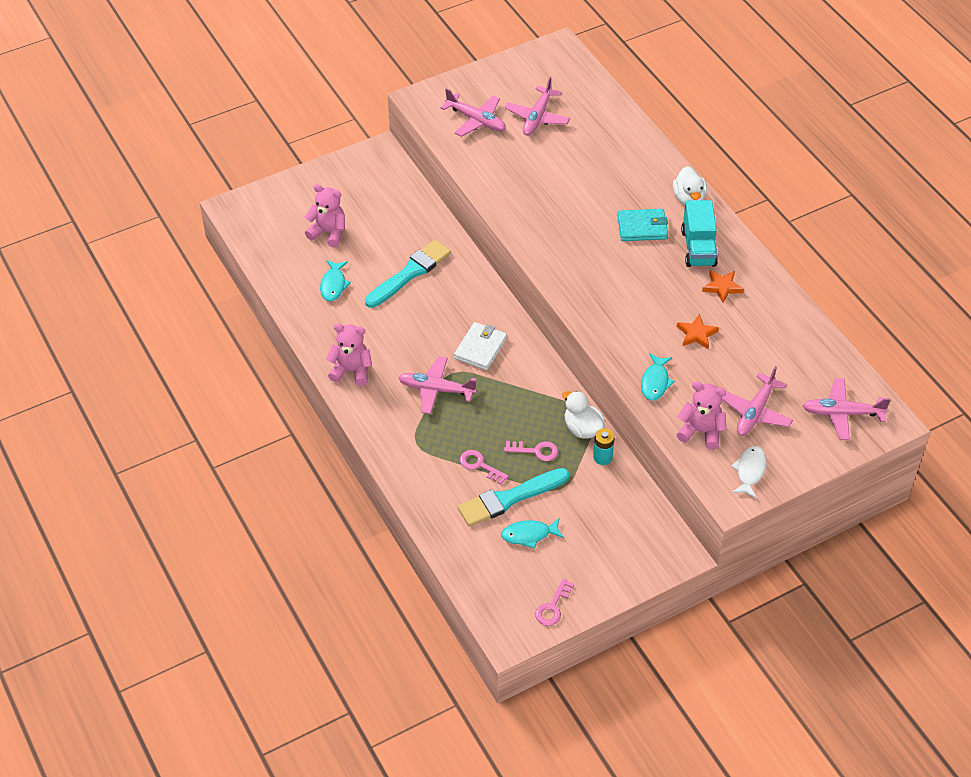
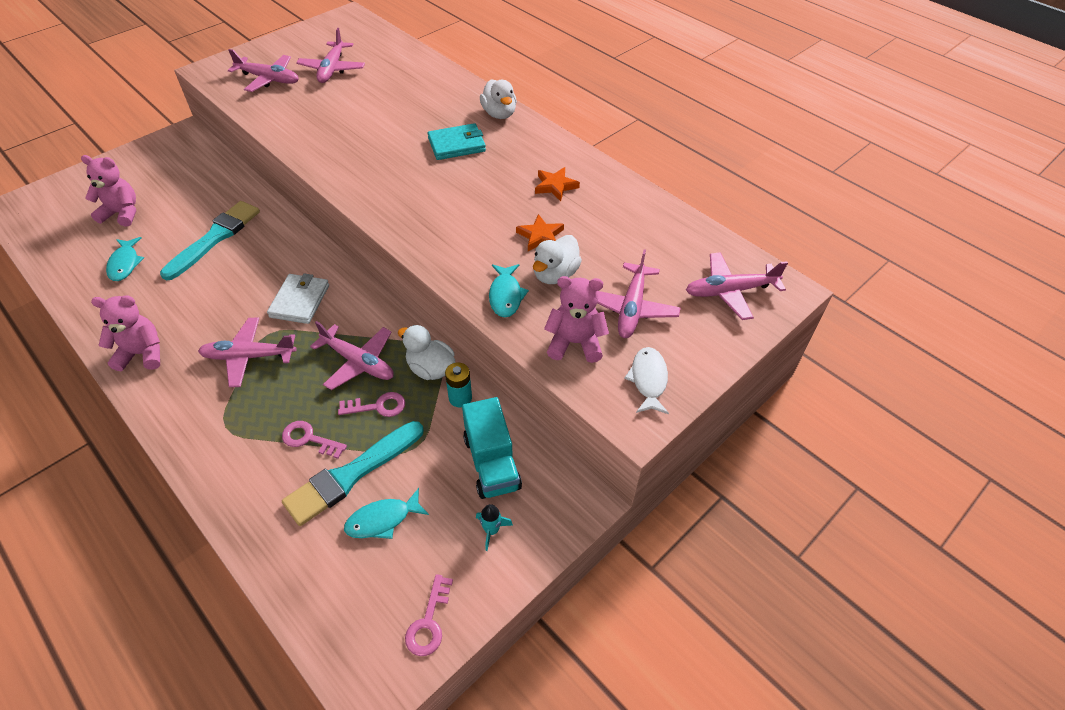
camera: 15 degrees left, 0 degrees up
(524, 412) = (358, 362): none -> pink plane
(608, 559) = (491, 530): none -> turquoise rocket
(698, 248) = (520, 154): turquoise truck -> turquoise truck (492, 462)
(700, 371) = (555, 274): none -> white duck

